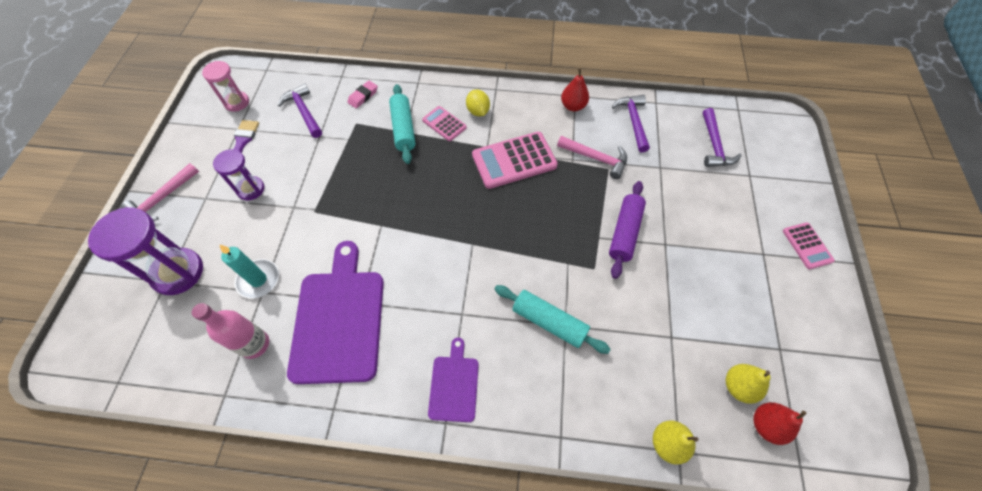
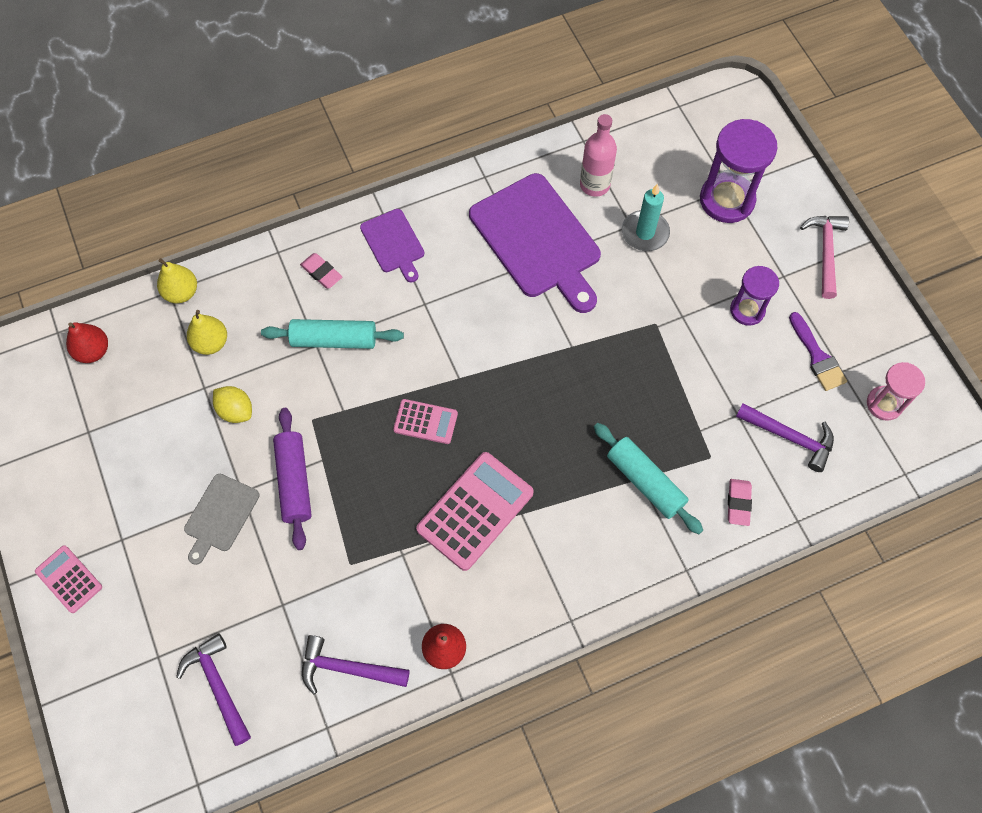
camera: 150 degrees right, 5 degrees up
(444, 124) = (599, 518): pink calculator -> pink calculator (425, 422)
(478, 111) = (569, 565): yellow lemon -> yellow lemon (236, 411)
(531, 391) = (321, 273): none -> pink eraser
(596, 158) = (372, 572): pink hammer -> none
(633, 121) = (347, 668): purple hammer -> purple hammer turned 135 degrees clockwise
(686, 236) = (220, 515): none -> grey cutting board
(738, 386) = (125, 373): yellow pear -> yellow pear (211, 343)

